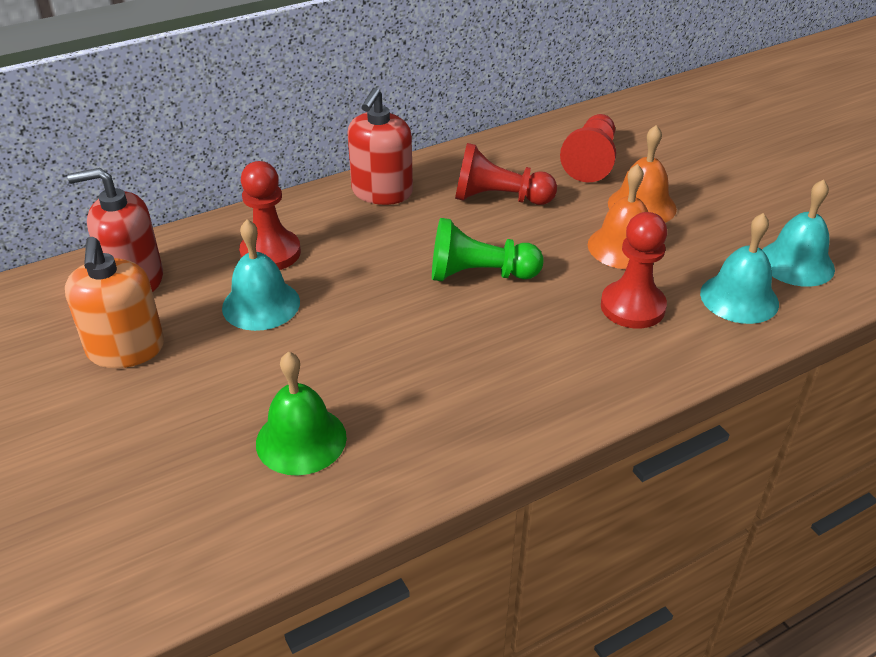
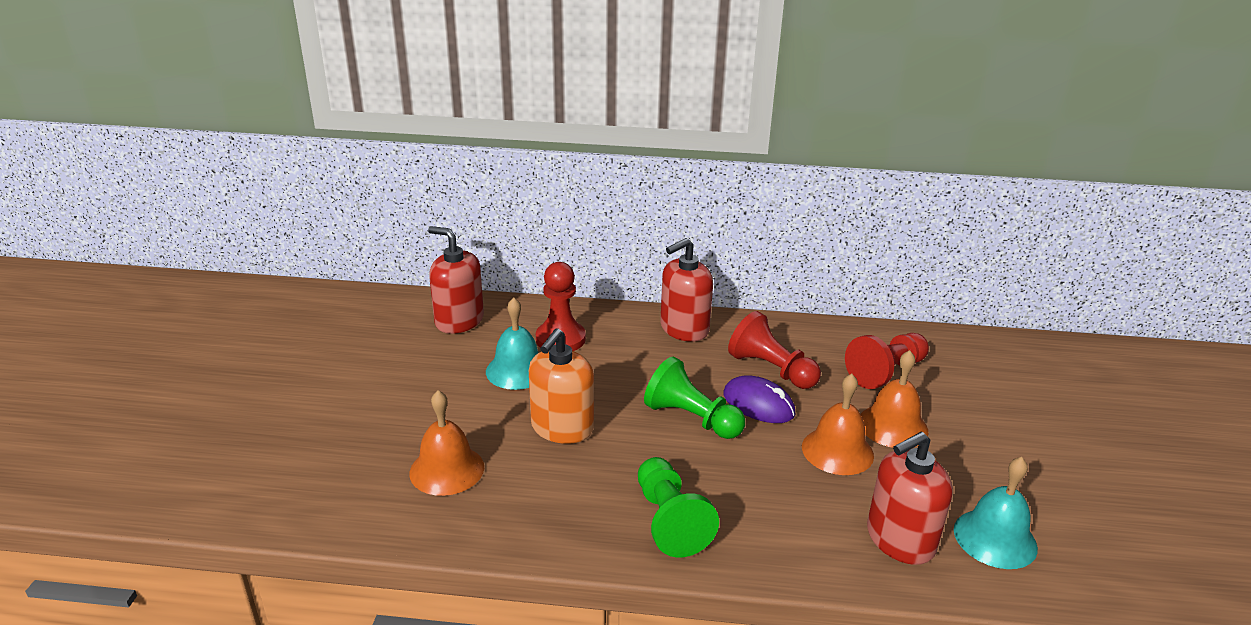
camera: 35 degrees right, 10 degrees down
(126, 349) = (409, 361): orange soap dispenser -> orange soap dispenser (562, 428)
(301, 440) = (447, 469): green bell -> orange bell
(521, 235) = (758, 404): none -> purple mouse
(558, 376) = (669, 521): none -> green pawn
(632, 307) = (791, 500): red pawn -> none
(739, 298) = (900, 540): turquoise bell -> red soap dispenser

